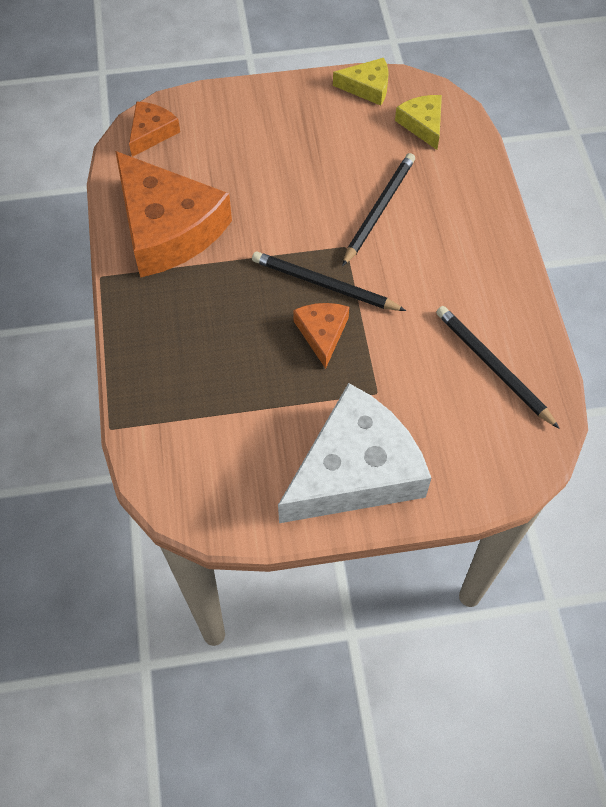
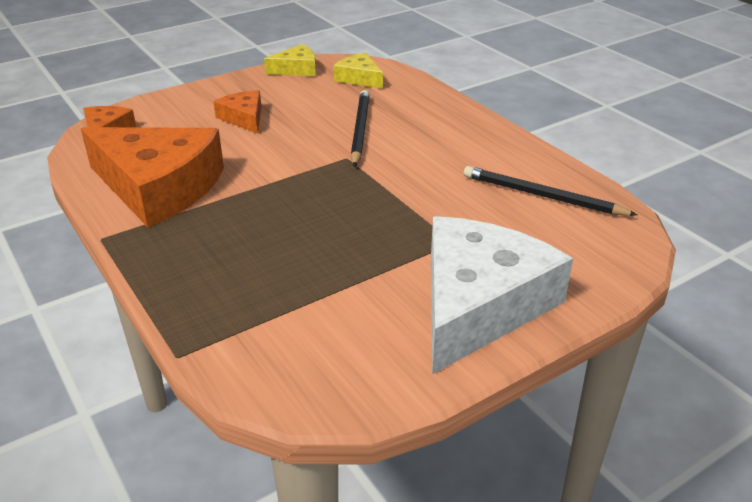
camera: 25 degrees left, 25 degrees down
(322, 333) = (367, 217): orange cheese -> orange cheese (244, 118)
(324, 285) = (345, 185): black pencil -> none

